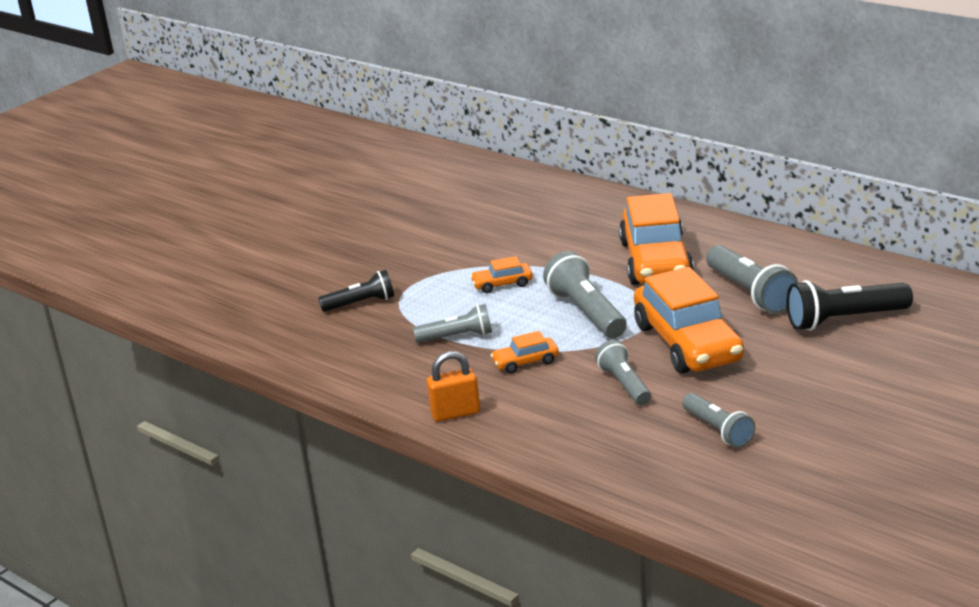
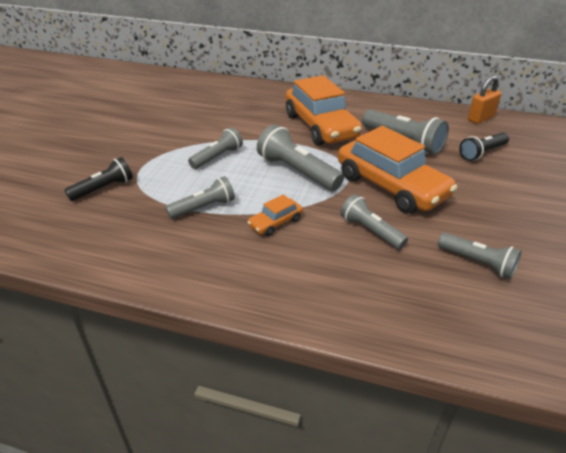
camera: 25 degrees left, 10 degrees up
(455, 413) = (242, 287): orange padlock -> orange padlock (480, 118)
(502, 284) = (217, 157): orange car -> grey flashlight
(844, 320) = (482, 153): black flashlight -> black flashlight, size x0.65

